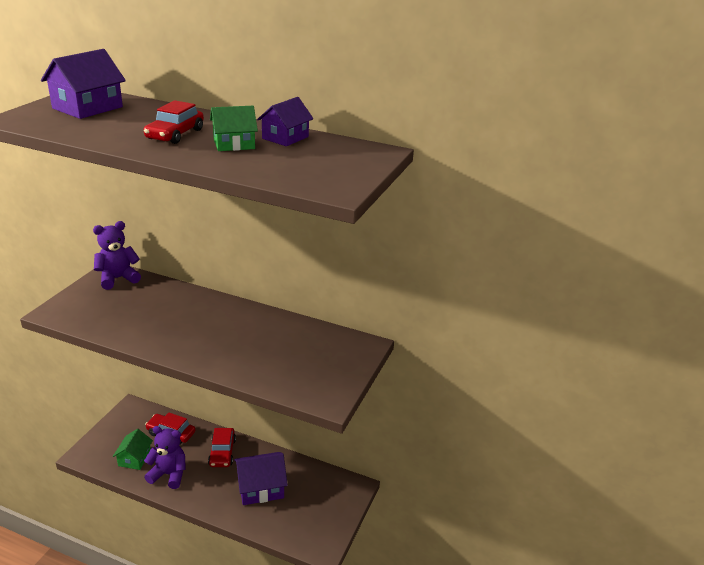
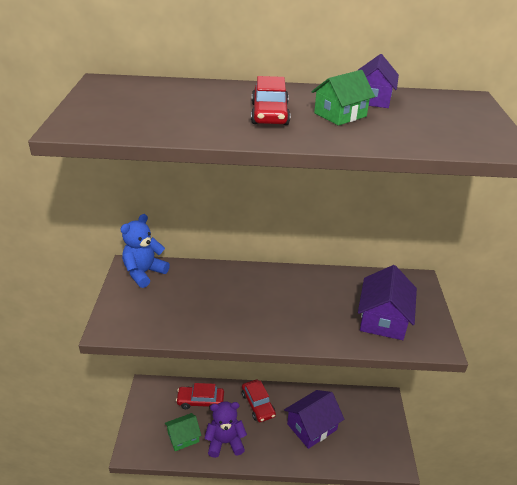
camera: 20 degrees left, 5 degrees up
(87, 108) = (135, 99): purple house -> purple house (383, 319)
(118, 278) = (144, 273): purple teddy bear -> blue teddy bear
(134, 458) = (183, 437): green house -> green house turned 75 degrees clockwise

